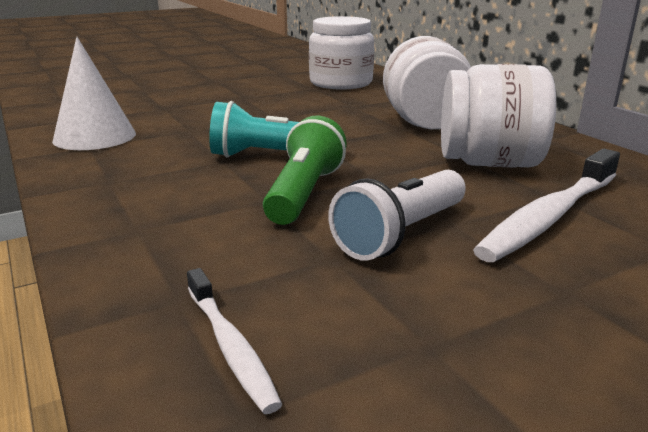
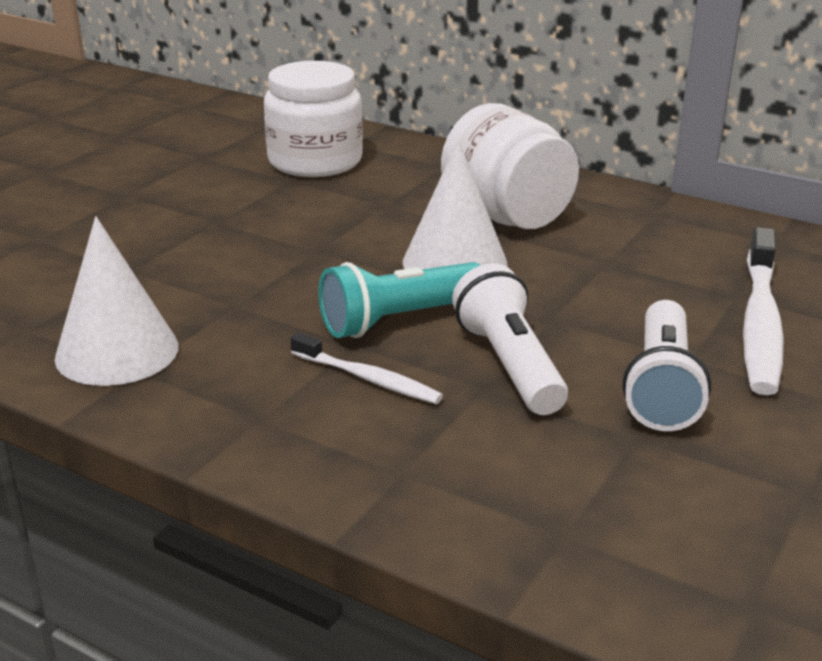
camera: 30 degrees left, 5 degrees up
(230, 346) = (668, 557): white toothbrush -> white toothbrush (368, 378)
(304, 193) = (509, 365): green flashlight -> white flashlight
(353, 137) = (454, 262): none -> white cone
(489, 163) = (638, 265): white jar -> none

